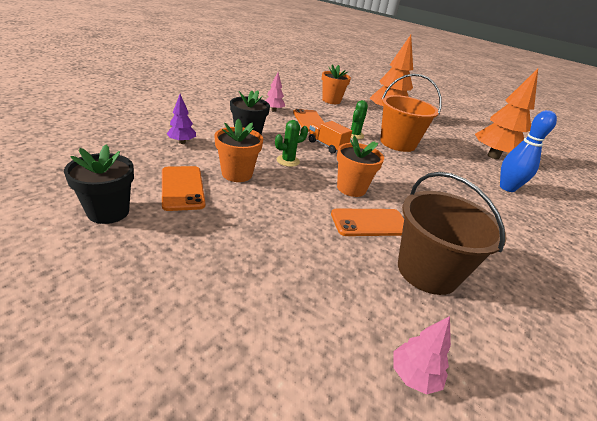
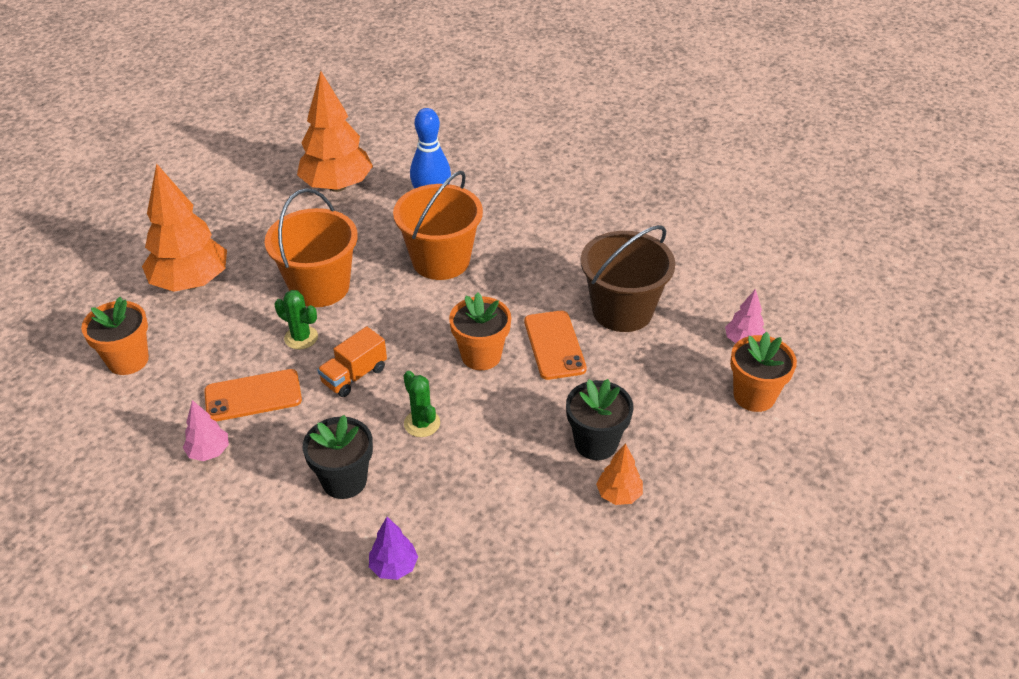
camera: 85 degrees left, 10 degrees up
(108, 212) = (612, 596): black flower pot -> black flower pot (596, 443)
(182, 188) = (535, 534): orange phone -> none
(203, 231) = (618, 495): none -> orange tree
(237, 174) = (479, 479): orange flower pot -> orange flower pot (754, 396)
(443, 184) = (441, 260): none -> orange bucket

